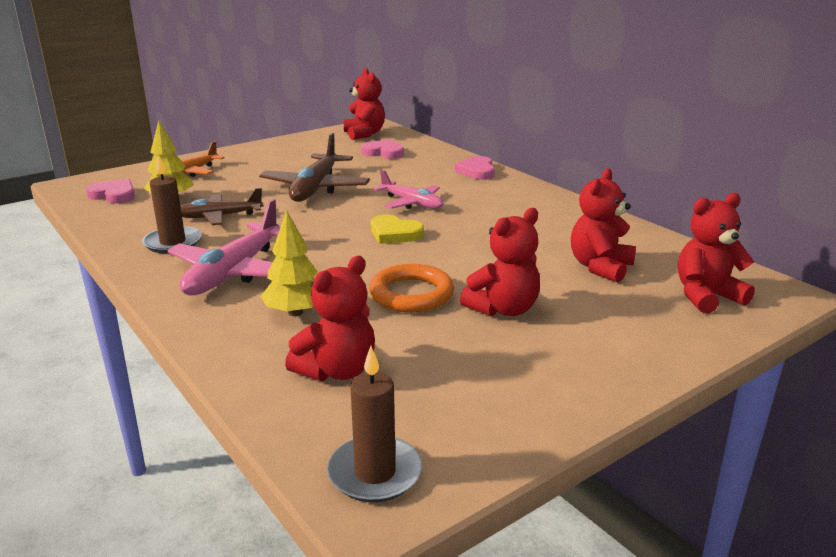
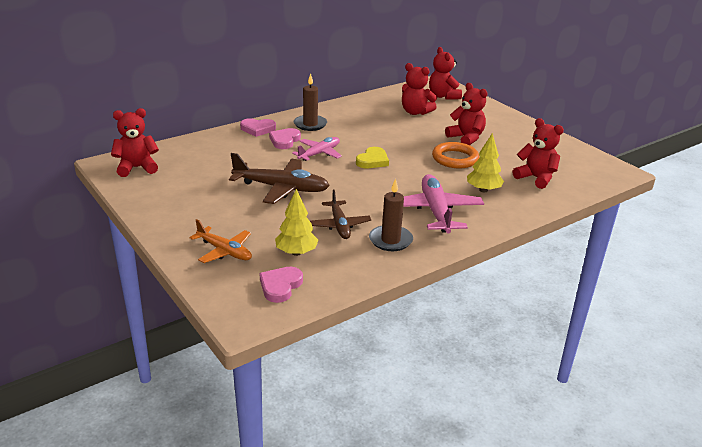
camera: 90 degrees left, 5 degrees up
(234, 272) = (436, 212): pink plane -> pink plane turned 120 degrees counterclockwise
(375, 473) = (602, 170): brown candle -> brown candle (310, 124)
(383, 152) = (198, 160): pink heart -> pink heart (284, 140)

